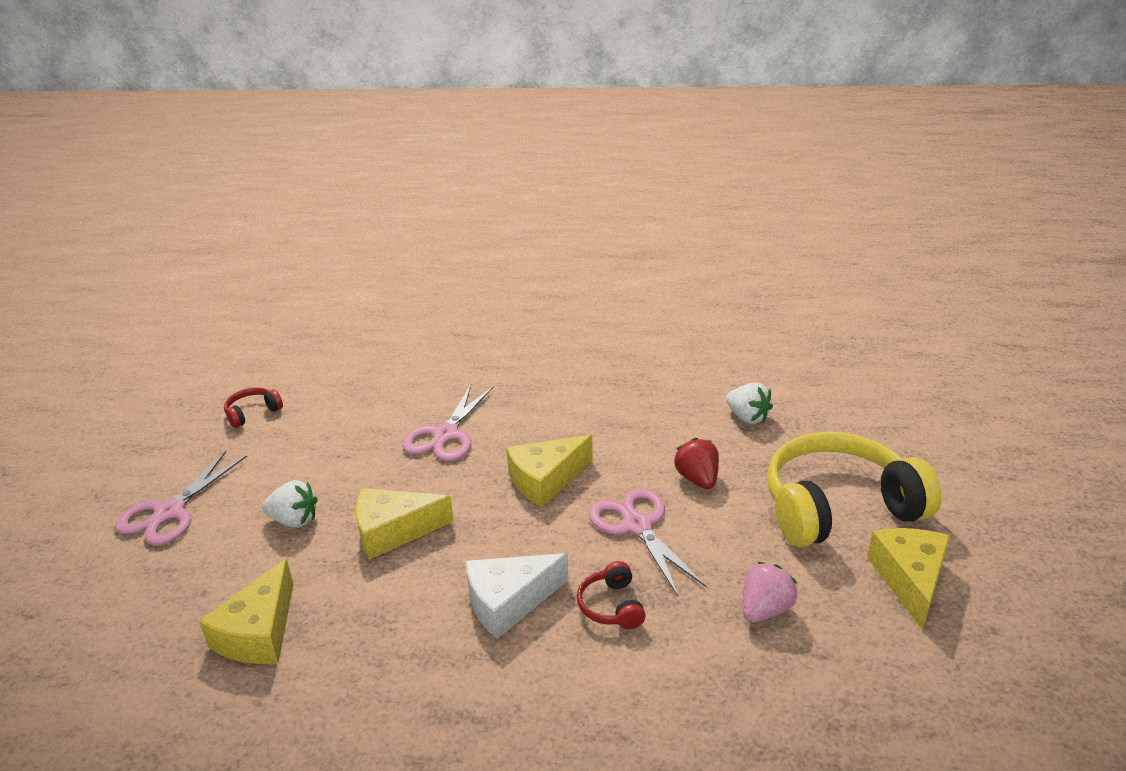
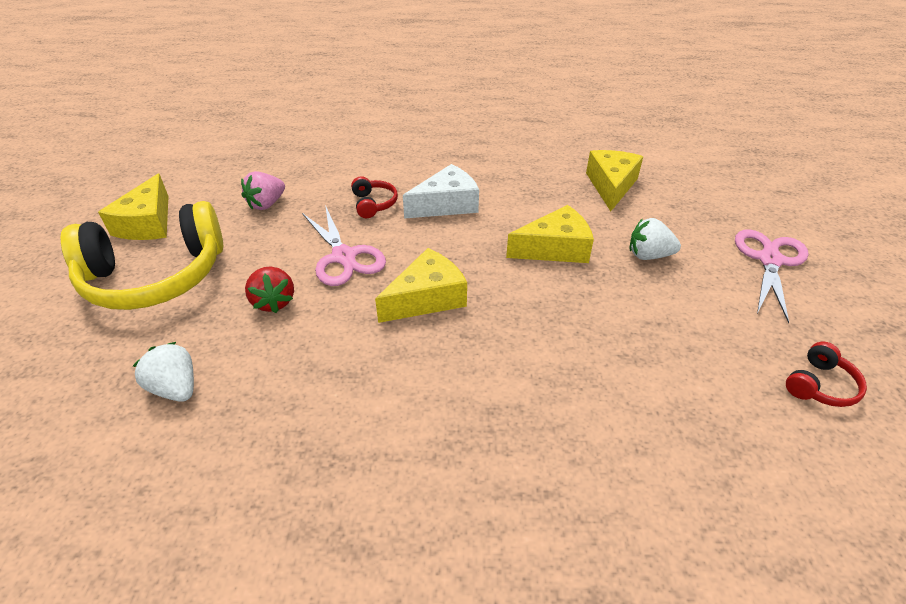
camera: 175 degrees right, 10 degrees up
(446, 435) = (550, 353): pink scissors -> none

